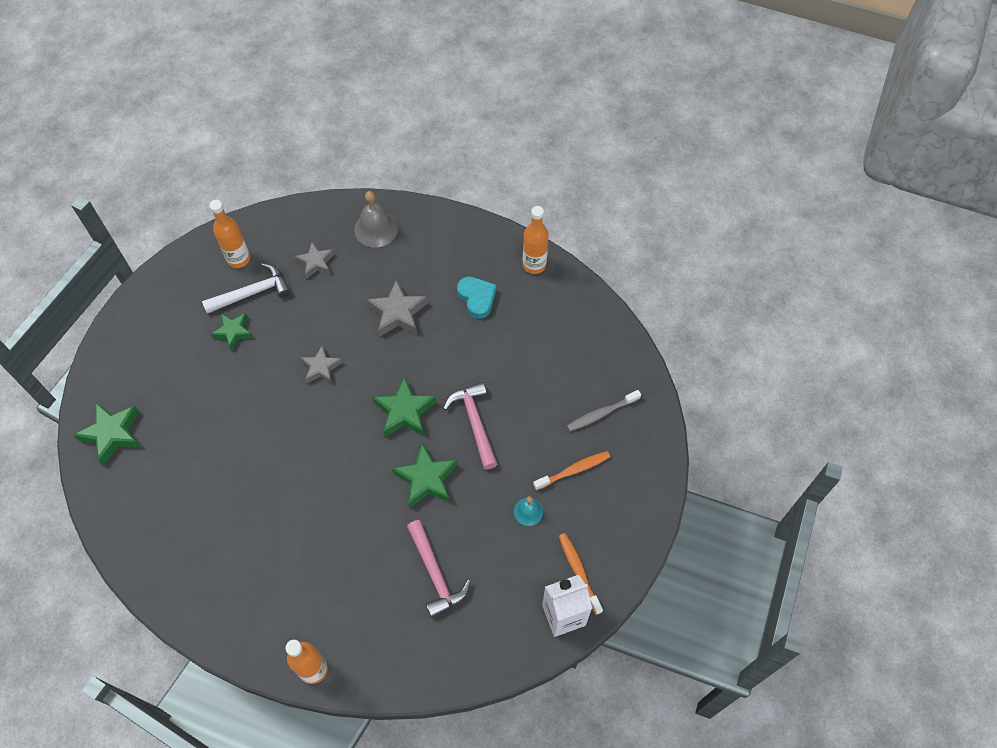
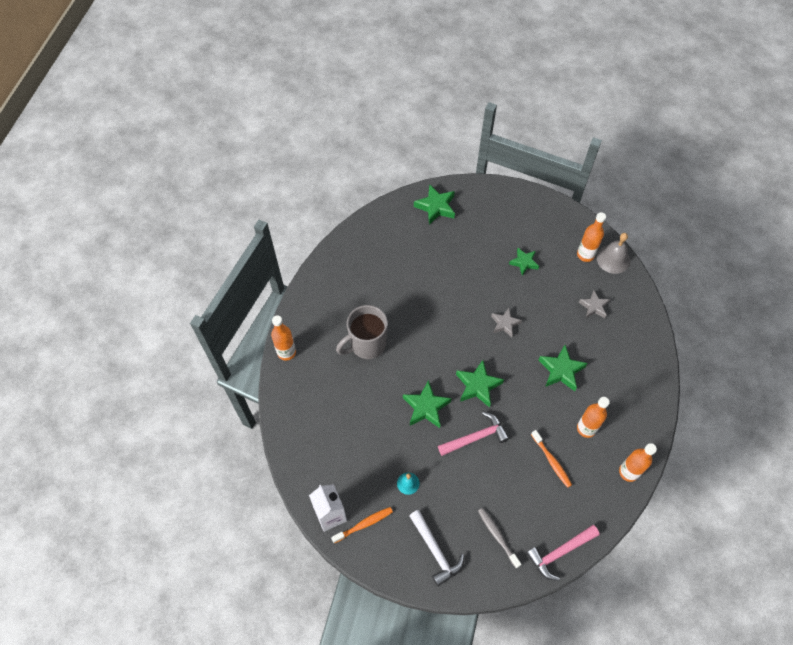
camera: 85 degrees right, 0 degrees up
(252, 292) = (559, 269): white hammer -> white hammer (435, 551)
(321, 550) = (367, 345): none -> grey mug
(376, 229) = (635, 345): grey bell -> grey bell (613, 259)
(398, 313) = (561, 370): grey star -> green star
(435, 574) = (355, 421): pink hammer -> pink hammer (559, 552)
(477, 298) = (586, 428): turquoise heart -> orange bottle
(573, 470) = (445, 516): orange toothbrush -> orange toothbrush (551, 461)

